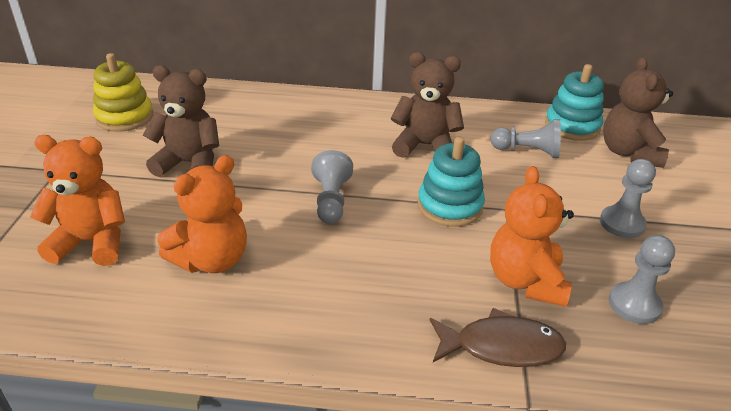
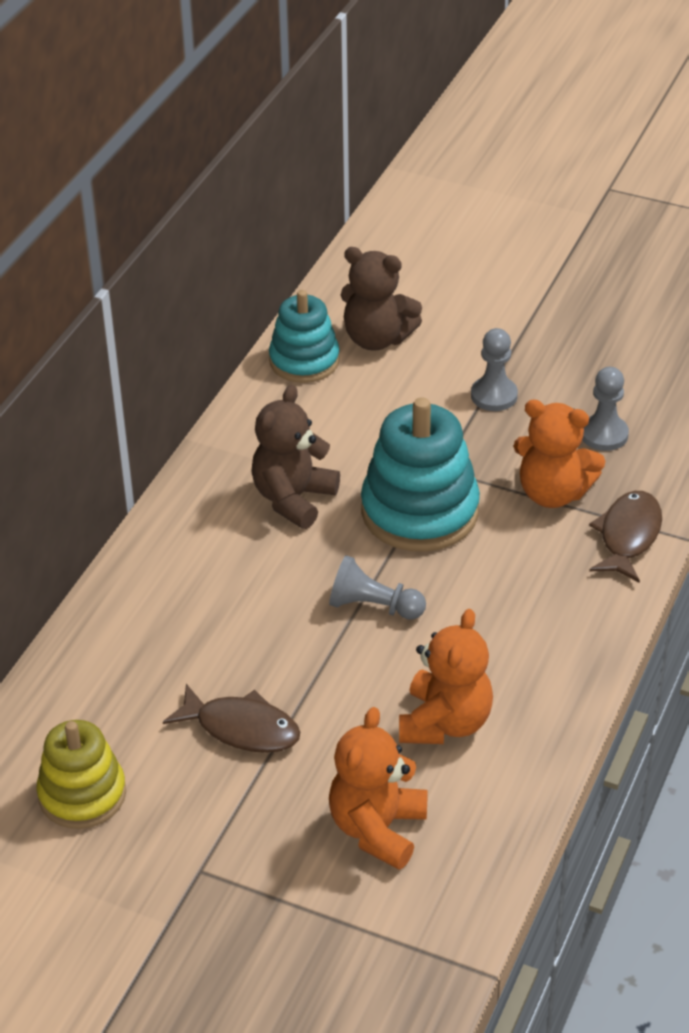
camera: 70 degrees left, 5 degrees up
(189, 163) = (241, 728): brown teddy bear -> brown fish
(212, 260) = (445, 723): orange teddy bear -> orange teddy bear turned 45 degrees clockwise
(450, 206) = (420, 511): turquoise stacking toy -> turquoise stacking toy, size x1.54
(527, 151) = (341, 416): grey pawn -> none

